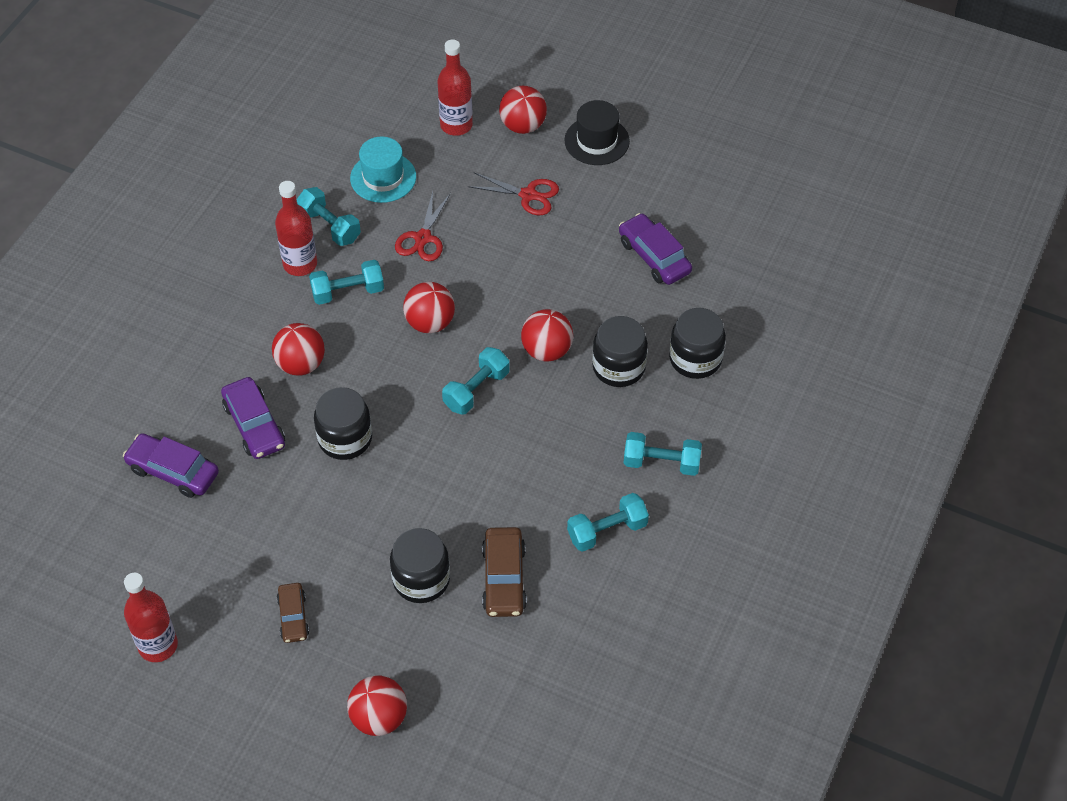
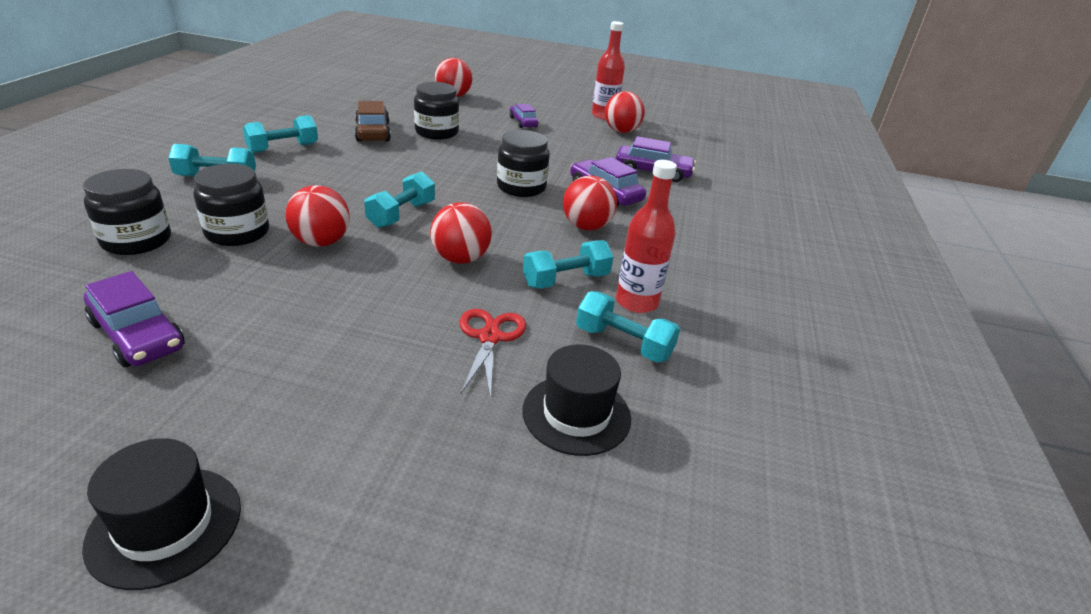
camera: 165 degrees right, 20 degrees down
(293, 617) = (523, 122): brown car -> purple car
(383, 177) = (576, 414): turquoise hat -> black hat
(456, 125) = (471, 528): red bottle -> none
(523, 126) = (327, 544): red ball -> red ball (621, 131)
(528, 195) = (328, 406): red scissors -> none

